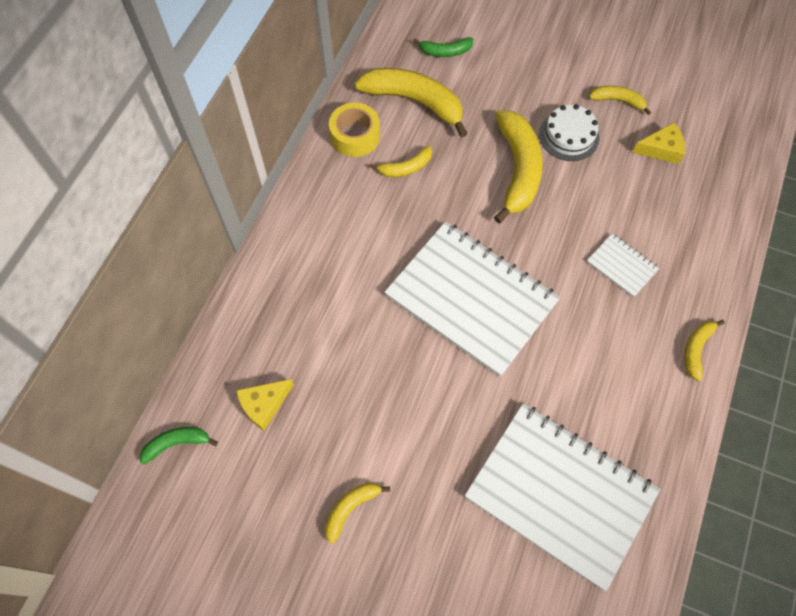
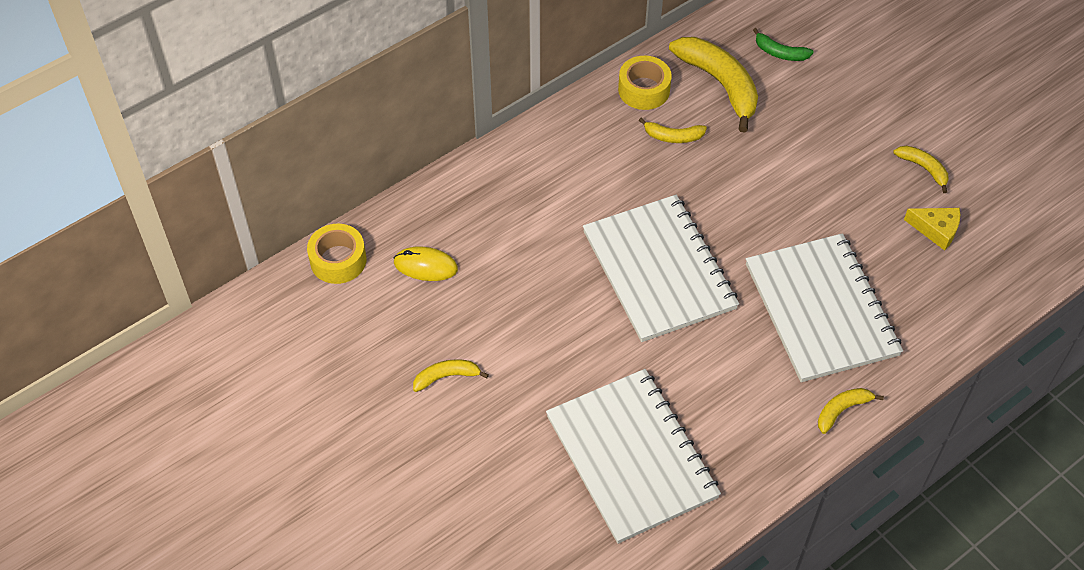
camera: 30 degrees right, 10 degrees down
(177, 443) = (338, 260): green banana -> yellow tape
(264, 404) = (425, 266): yellow cheese -> yellow mouse
(517, 170) = (778, 185): yellow banana -> none
(569, 136) = (850, 178): white cake -> none
(621, 266) = (820, 309): white notebook -> white notebook, size x2.37

